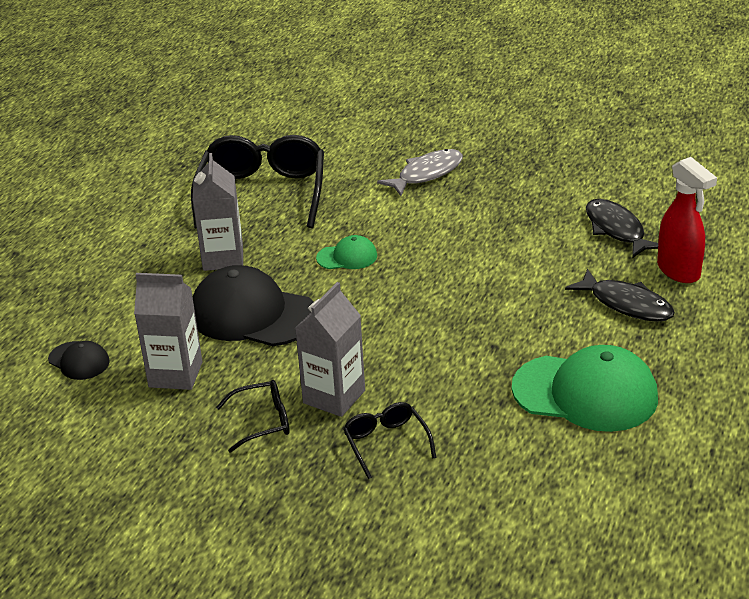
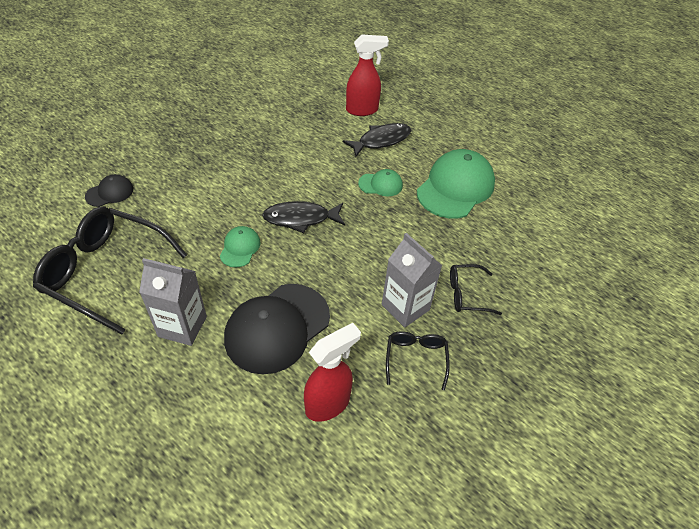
camera: 75 degrees left, 15 degrees up
(79, 361) = (267, 480): black cap -> black cap (110, 193)
(175, 374) = (328, 404): grey carton -> red spray bottle
(426, 174) = (166, 171): grey fish -> none
(534, 326) = (380, 184): none -> green cap
(616, 230) = (304, 116): black fish -> black fish (300, 219)

